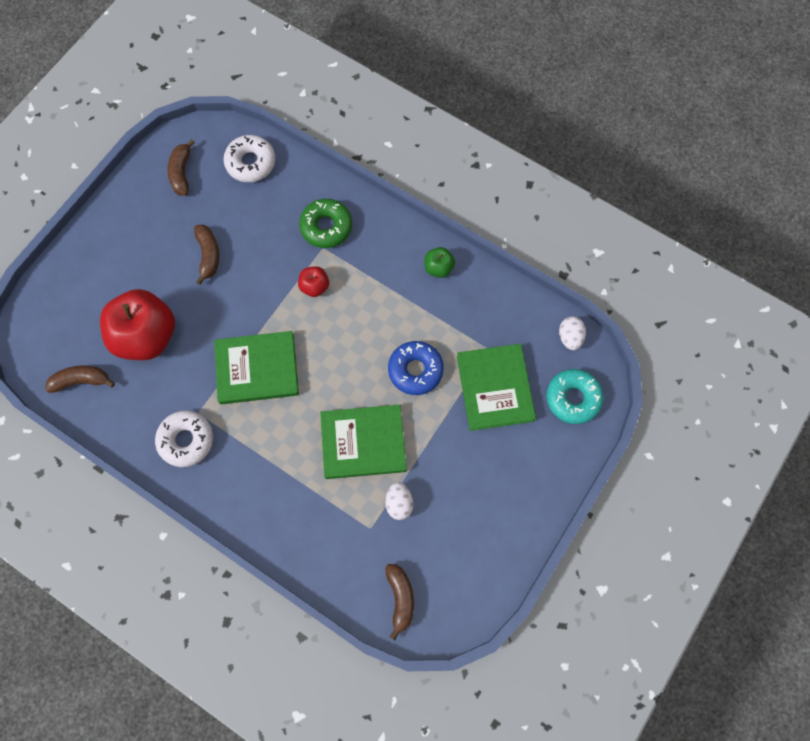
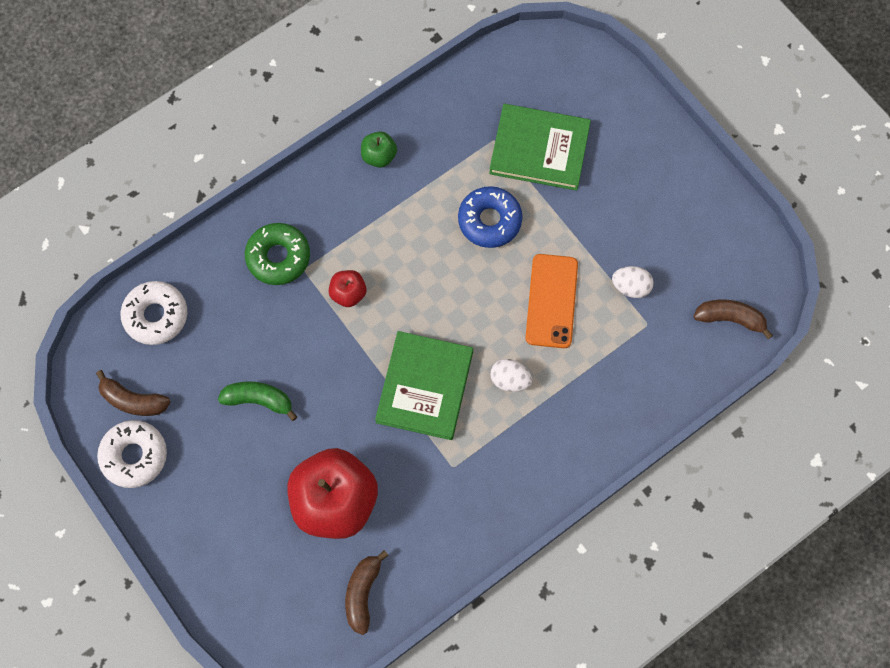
camera: 70 degrees left, 0 degrees up
(186, 440) = (481, 490): white donut -> white donut (134, 456)
(208, 255) = (259, 400): brown banana -> green banana
(363, 442) = (552, 301): green book -> orange phone
(570, 337) = (510, 57): white egg -> white egg (510, 380)
(573, 398) = (578, 79): turquoise donut -> none

